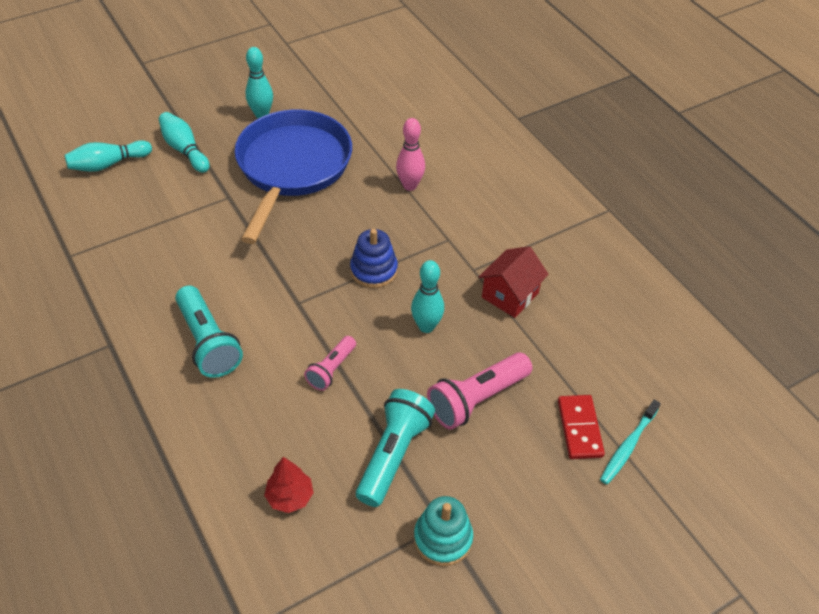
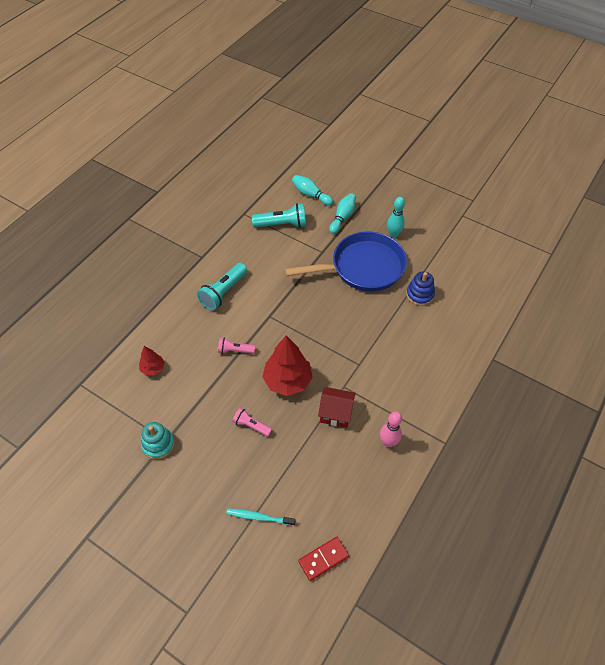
camera: 65 degrees right, 5 degrees up
(373, 270) = (312, 339): blue stacking toy -> blue stacking toy (420, 294)
(393, 455) = (197, 401): turquoise flashlight -> turquoise flashlight (282, 224)
(410, 185) = (389, 327): pink bowling pin -> pink bowling pin (388, 442)
(426, 326) = (287, 381): turquoise bowling pin -> red tree
(477, 399) = (251, 425): pink flashlight -> pink flashlight, size x0.59
(580, 428) = (258, 486): red domino -> red domino (323, 559)

